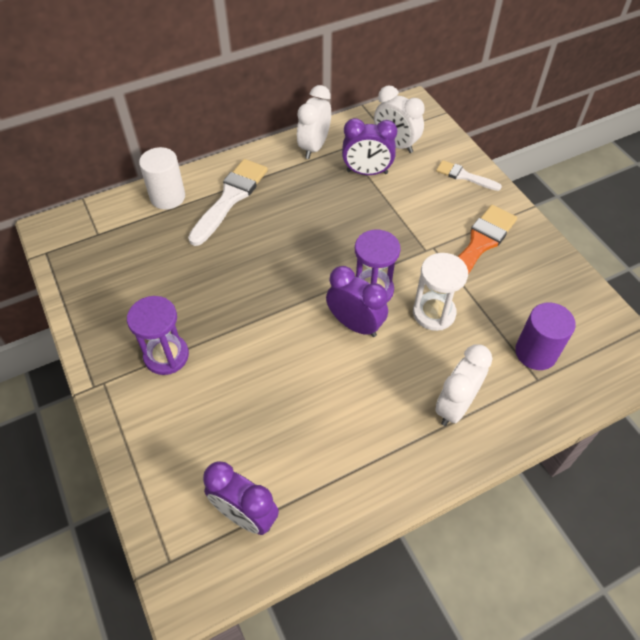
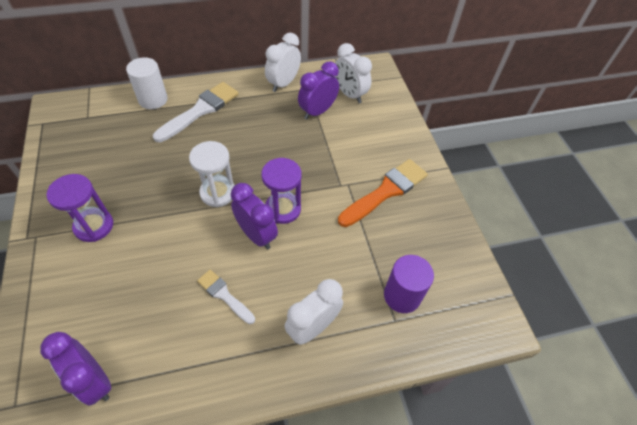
camera: 10 degrees right, 0 degrees up
(367, 172) = (317, 111): purple clock -> purple clock turned 120 degrees clockwise
(434, 313) = (326, 240): white hourglass -> white hourglass (218, 193)
(464, 176) = (396, 131): white brush -> white brush (224, 295)

